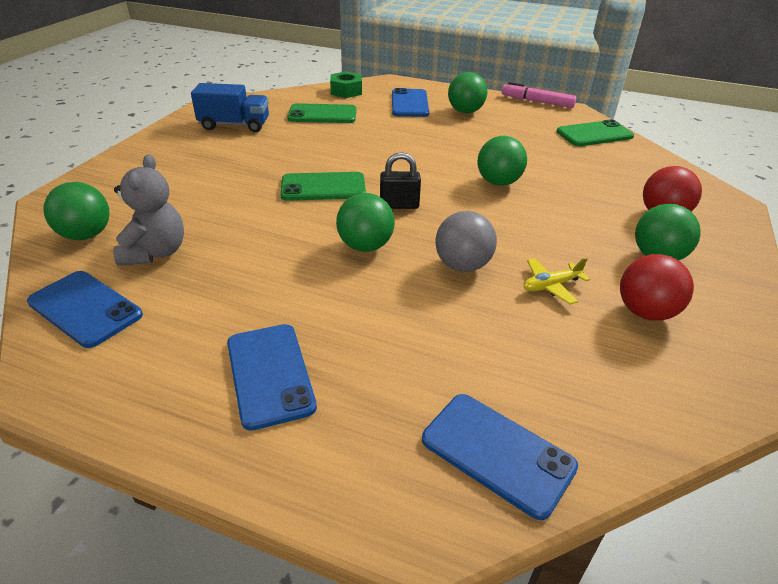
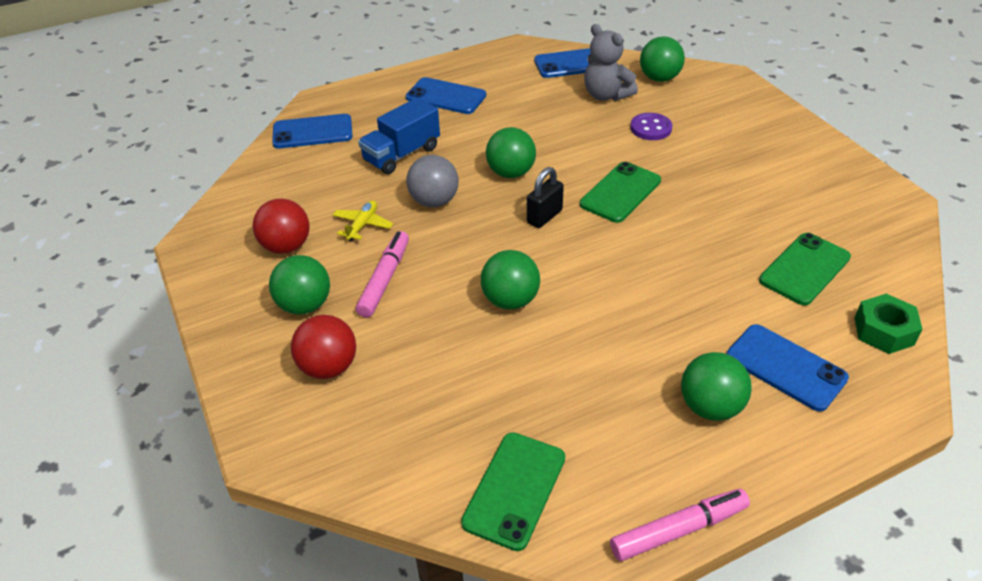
camera: 135 degrees right, 5 degrees up
(204, 206) = (651, 128): none -> purple button
(234, 125) = (820, 196): blue truck -> blue truck (402, 154)
(573, 237) = (385, 279): none -> pink marker

